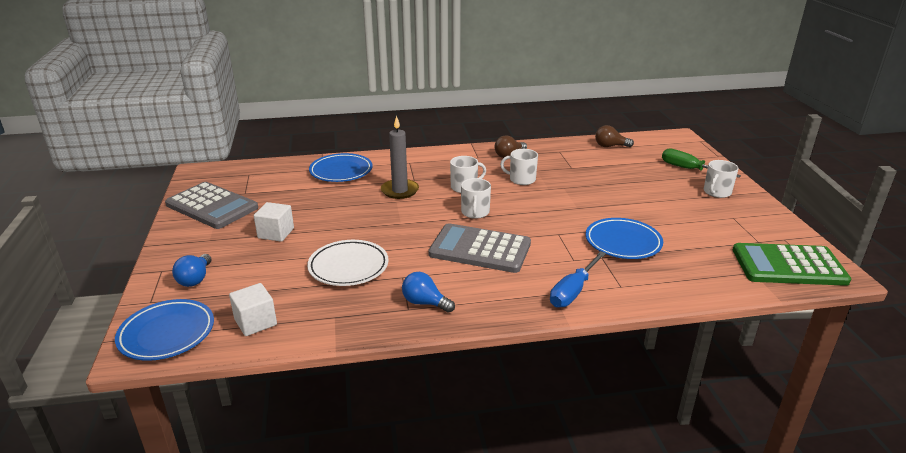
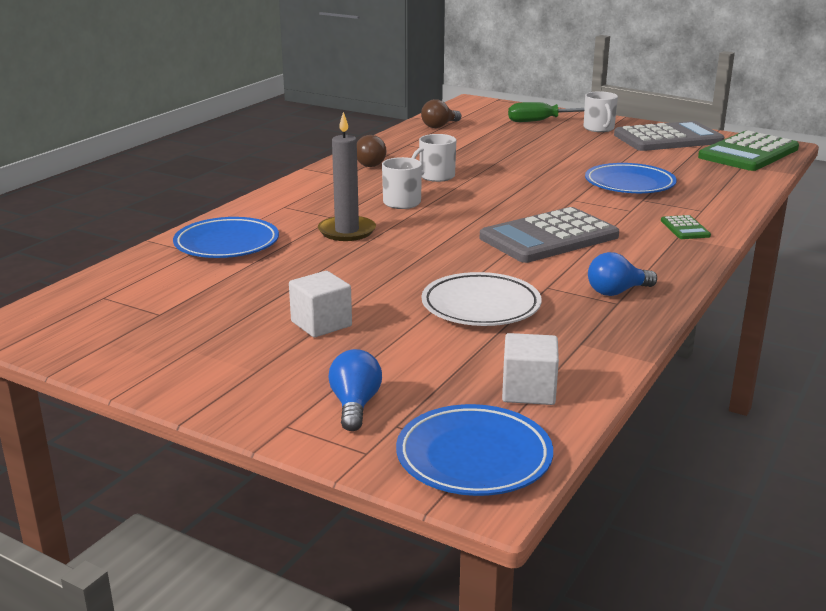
camera: 50 degrees left, 5 degrees down
(195, 279) = (355, 405): blue light bulb -> blue light bulb turned 135 degrees counterclockwise
(212, 206) = (153, 345): grey calculator -> grey calculator (668, 138)
(475, 212) = (468, 215): white mug -> none
(573, 291) = (685, 228): blue screwdriver -> green calculator

